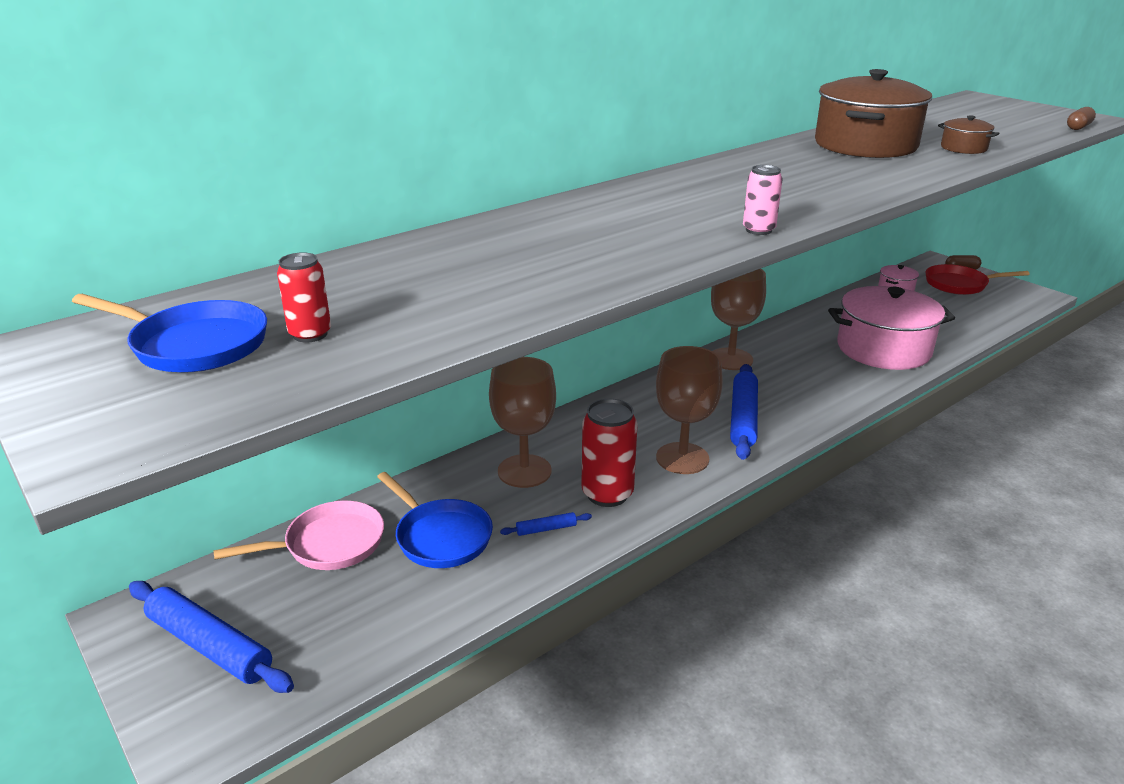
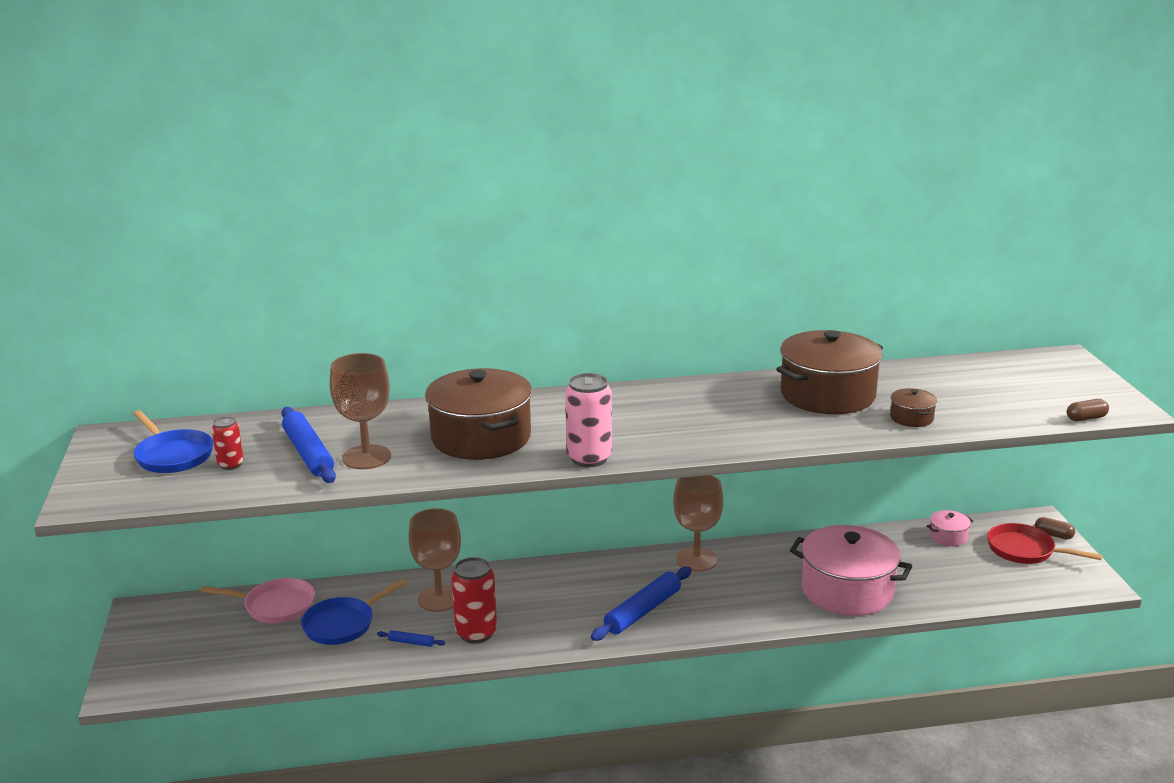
camera: 30 degrees right, 5 degrees down
(210, 646) = (166, 642): blue rolling pin -> blue rolling pin (308, 454)
(440, 537) = (342, 624): blue pan -> blue pan turned 60 degrees clockwise
(606, 236) = (481, 437): none -> brown pot
(682, 458) = (558, 626): brown goblet -> brown goblet (366, 457)
(758, 230) = (589, 458): pink can -> pink can, size x1.75

